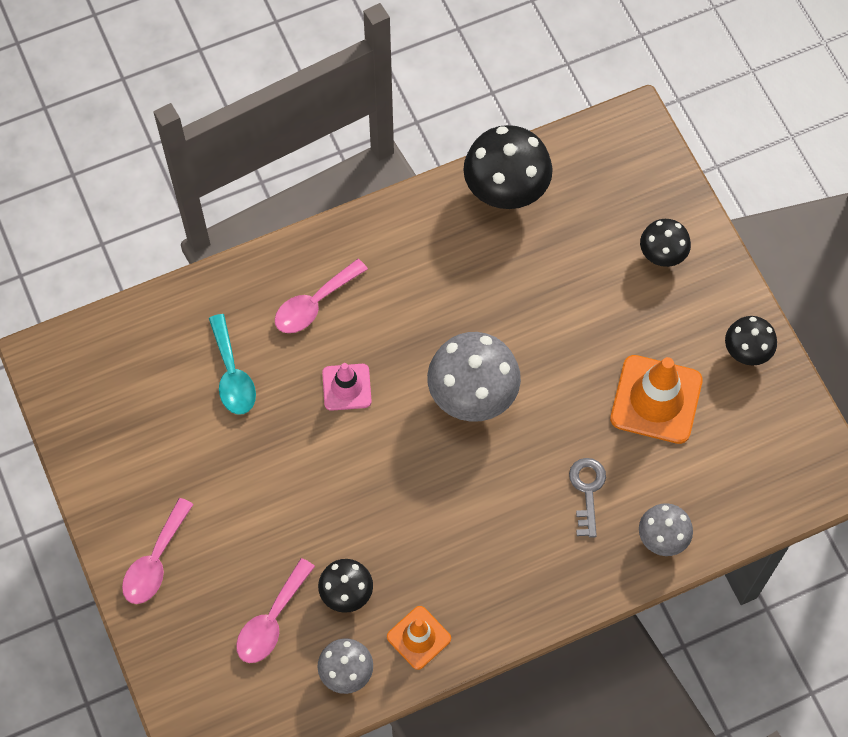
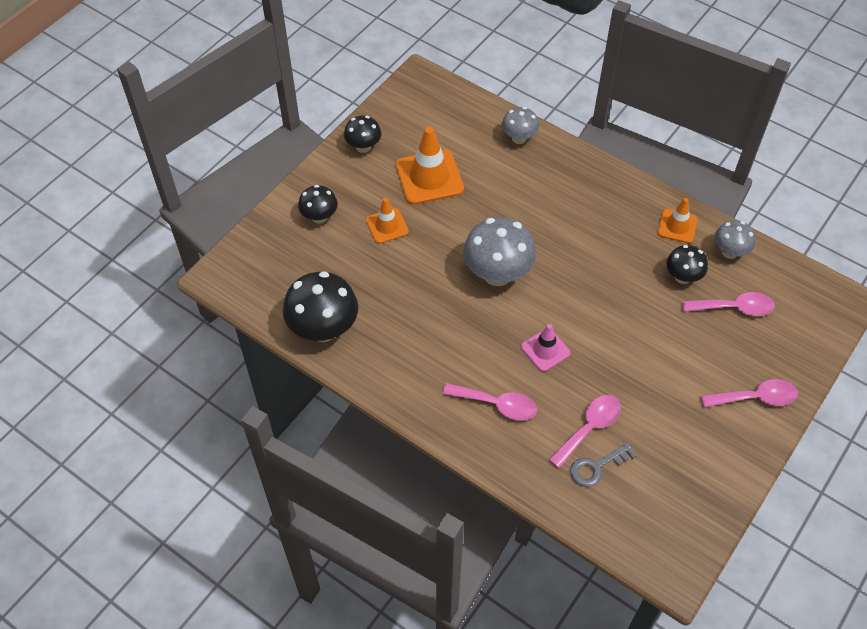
camera: 120 degrees left, 10 degrees down
(232, 375) = (589, 428): turquoise spoon -> pink spoon
(587, 491) = (517, 185): grey key -> grey key (596, 467)
(608, 317) = (387, 226): none -> orange traffic cone

